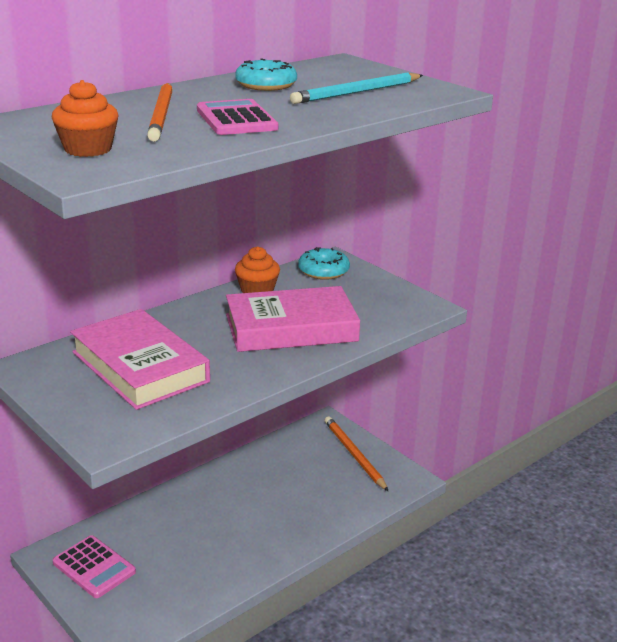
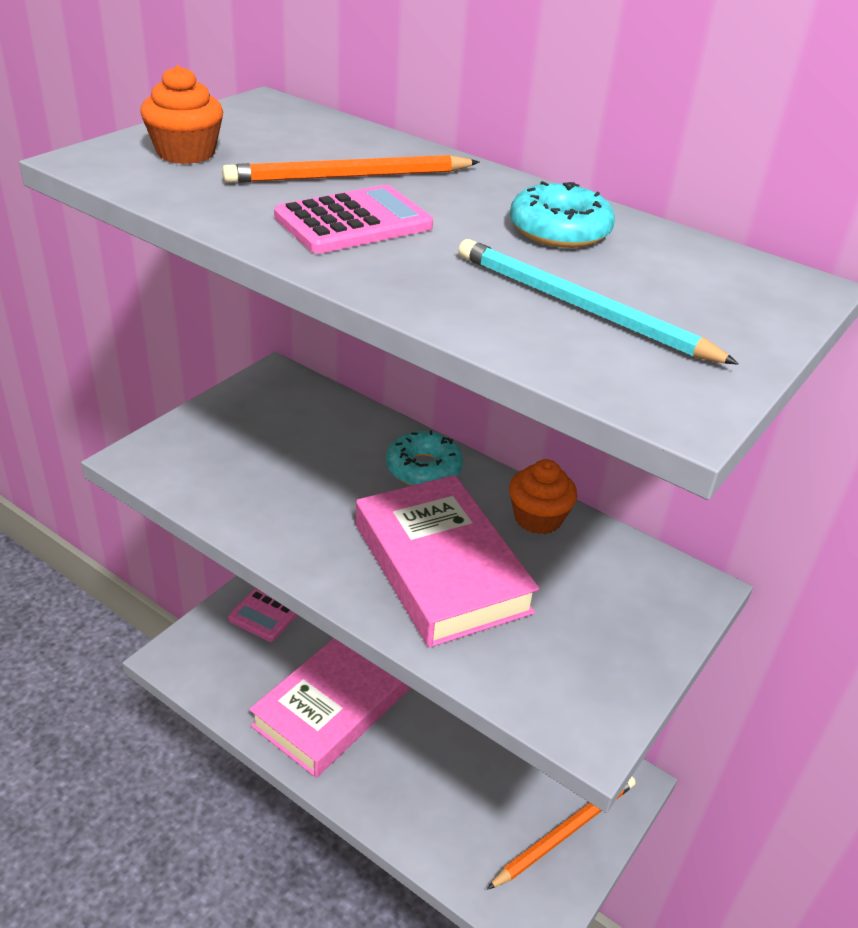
camera: 75 degrees right, 10 degrees up
(139, 367) = (296, 452): pink book -> pink book (332, 706)
(323, 271) = (645, 581): turquoise donut -> turquoise donut (423, 468)

